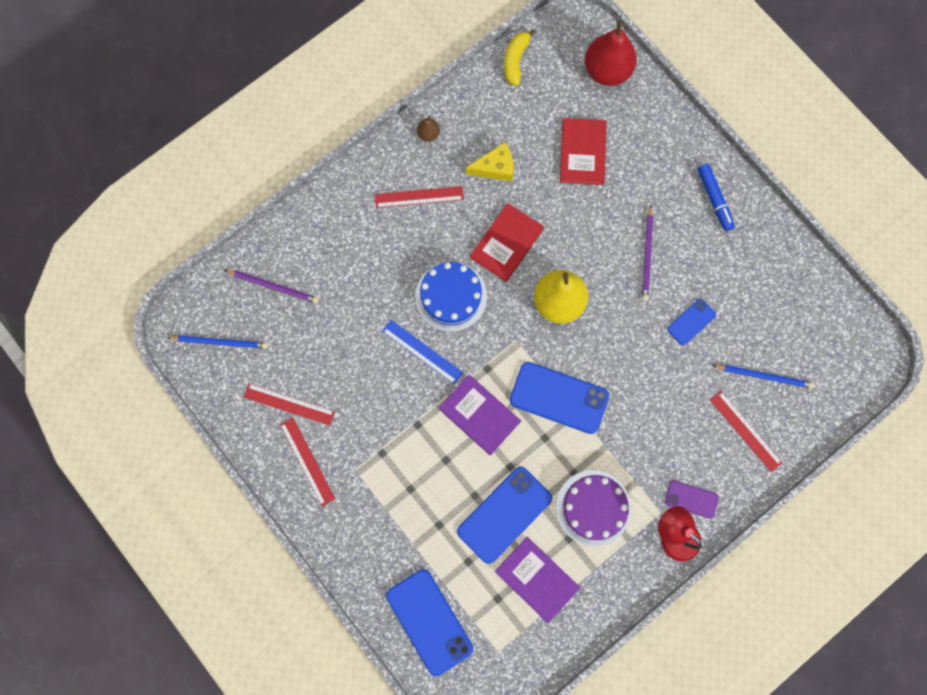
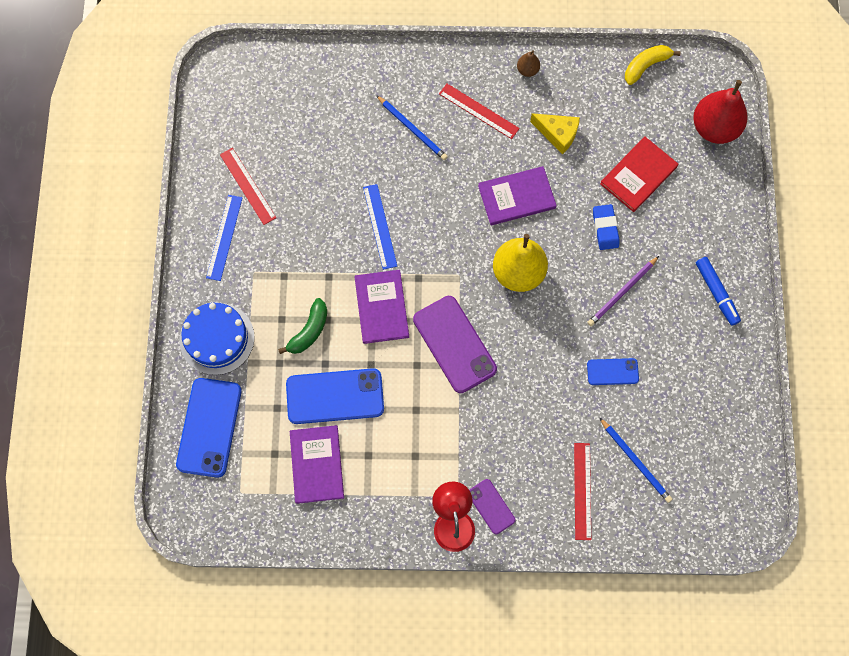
camera: 40 degrees right, 5 degrees down
(220, 342) = (238, 102): blue pencil -> blue pencil (412, 129)
(273, 286) = (311, 93): purple pencil -> none
(307, 461) = (224, 237): red ruler -> blue ruler
(440, 480) = (309, 331): none -> green banana
(451, 296) = (438, 203): blue cake -> blue cake (217, 338)
(506, 243) = (516, 197): red book -> purple book
(559, 398) = (454, 344): blue phone -> purple phone
(593, 214) = (605, 228): none -> blue eraser
(593, 508) = (407, 448): purple cake -> none
(714, 199) = (716, 293): blue marker -> blue marker turned 45 degrees counterclockwise

